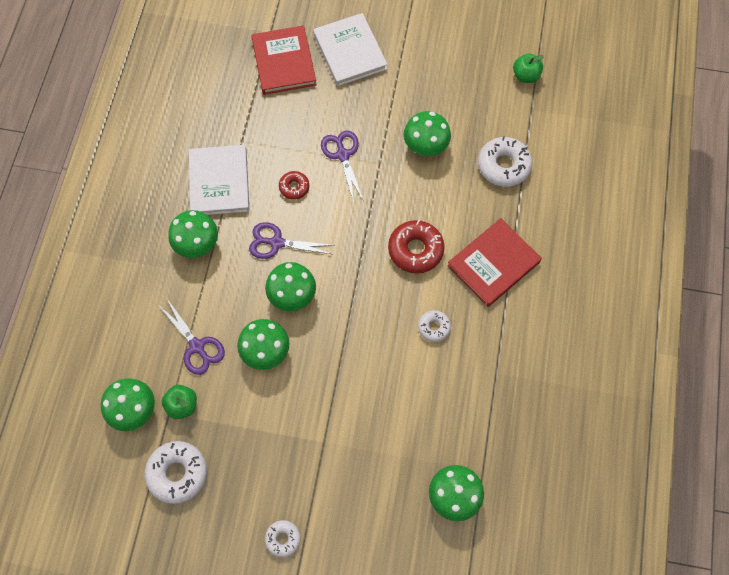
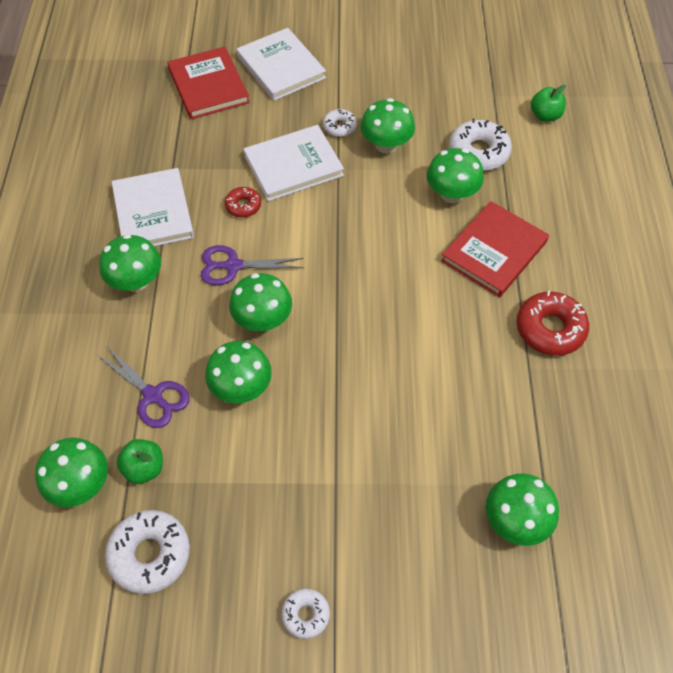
camera: 10 degrees left, 10 degrees down
(342, 154) = (293, 166): purple scissors -> white book
(415, 250) = (400, 250): red donut -> red donut (550, 329)
(434, 327) = (441, 329): white donut -> white donut (339, 127)
(471, 203) = (451, 194): none -> green mushroom
(525, 76) = (479, 65): green apple -> green apple (545, 116)

